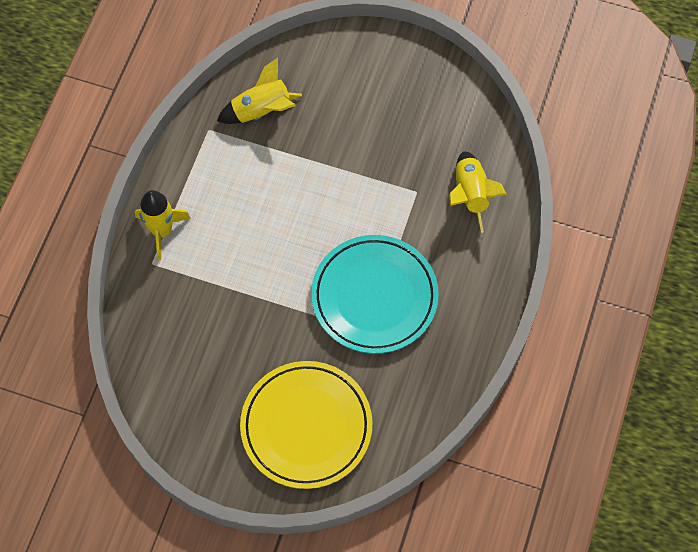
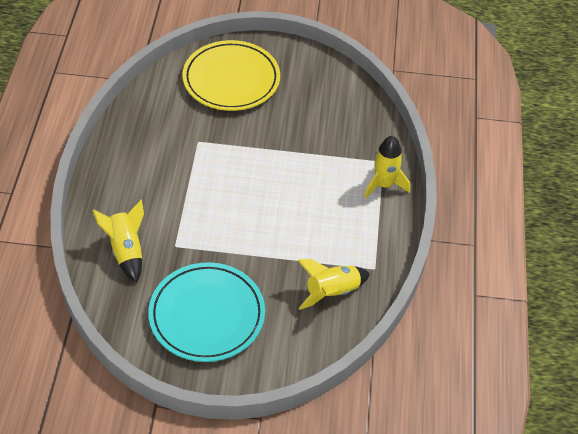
camera: 165 degrees right, 15 degrees down
(374, 296) = (197, 164): turquoise plate -> turquoise plate (207, 315)

